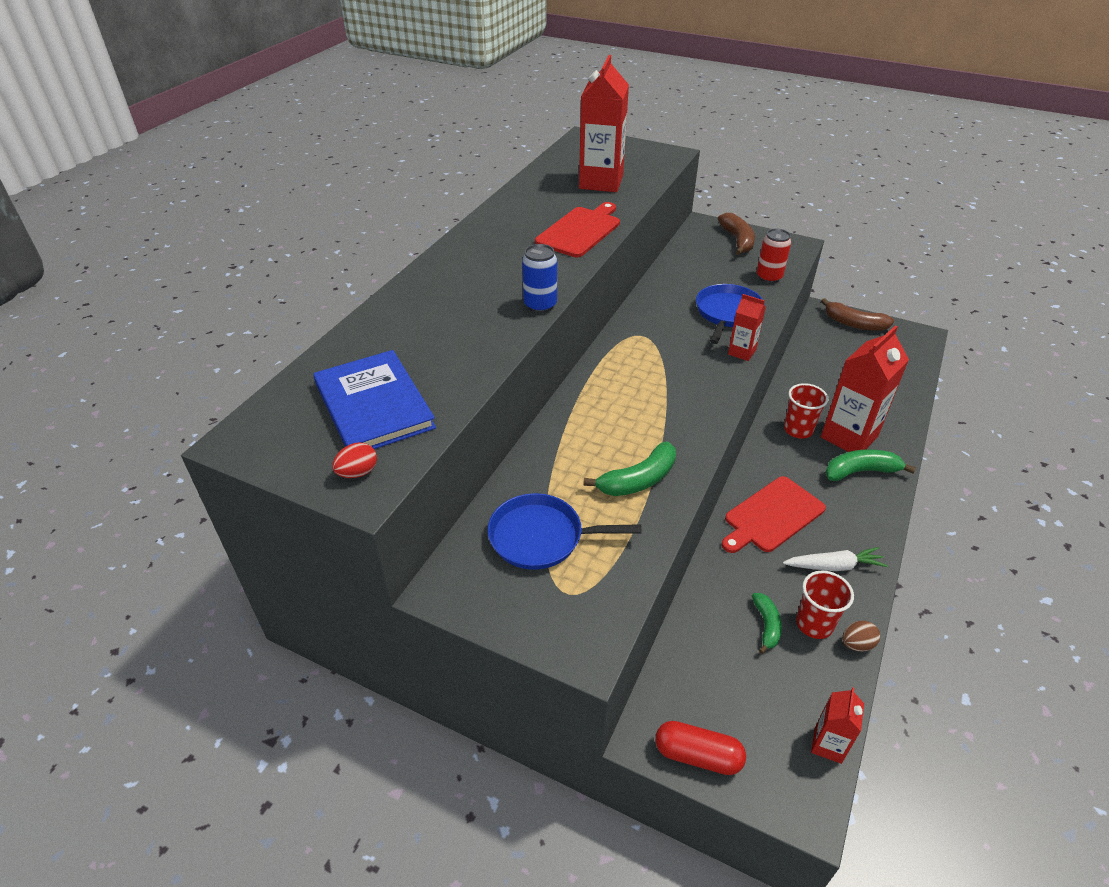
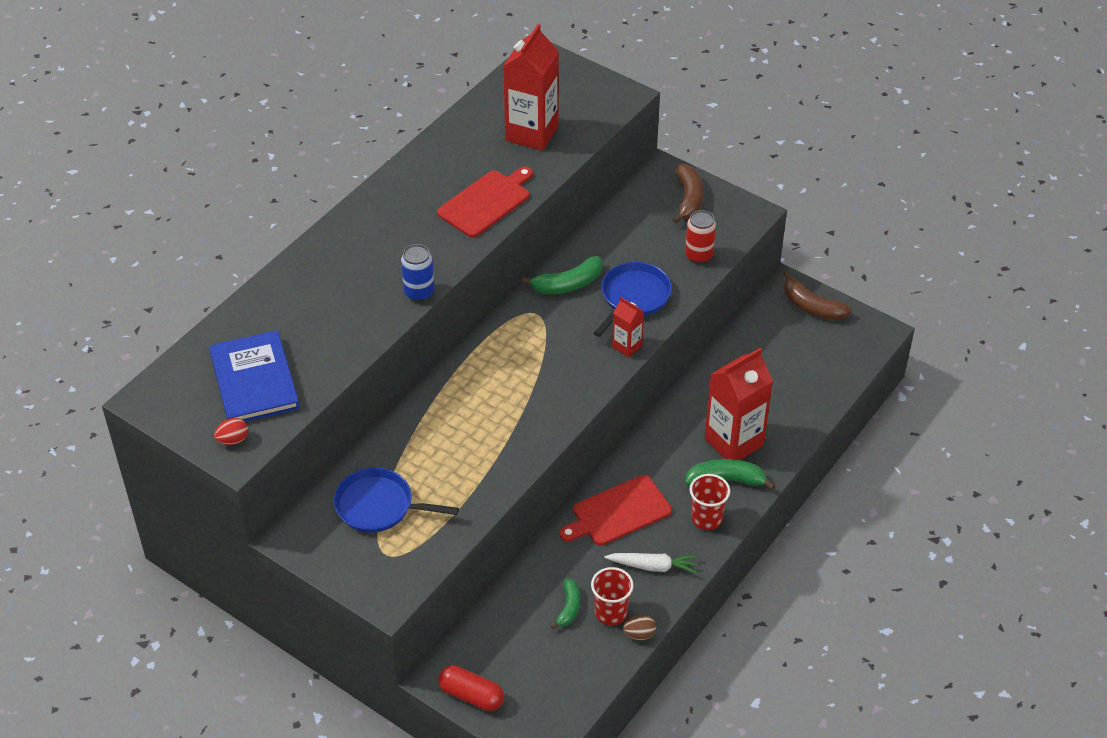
camera: 10 degrees right, 5 degrees up
(638, 480) = (476, 467): green banana -> green banana (568, 284)
(798, 430) = (686, 427): red cup -> red cup (706, 518)
(828, 745) = (577, 704): red carton -> none

